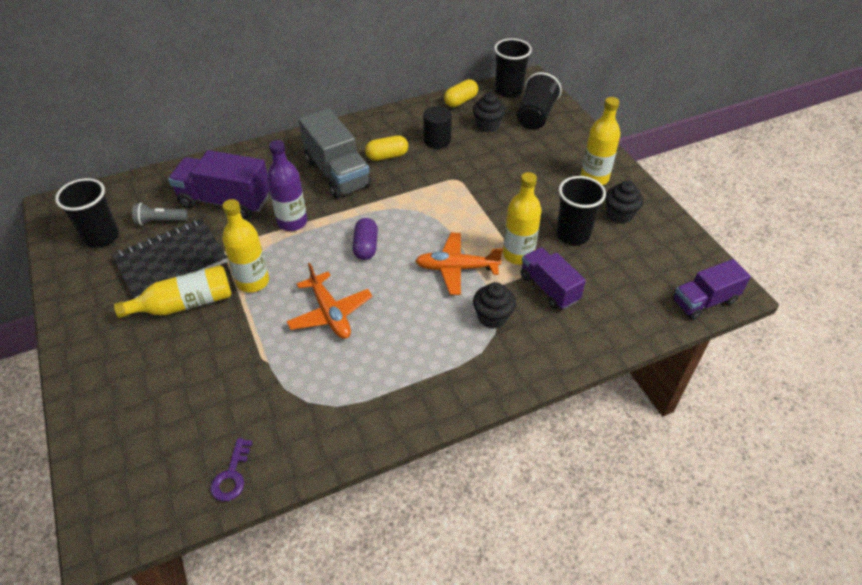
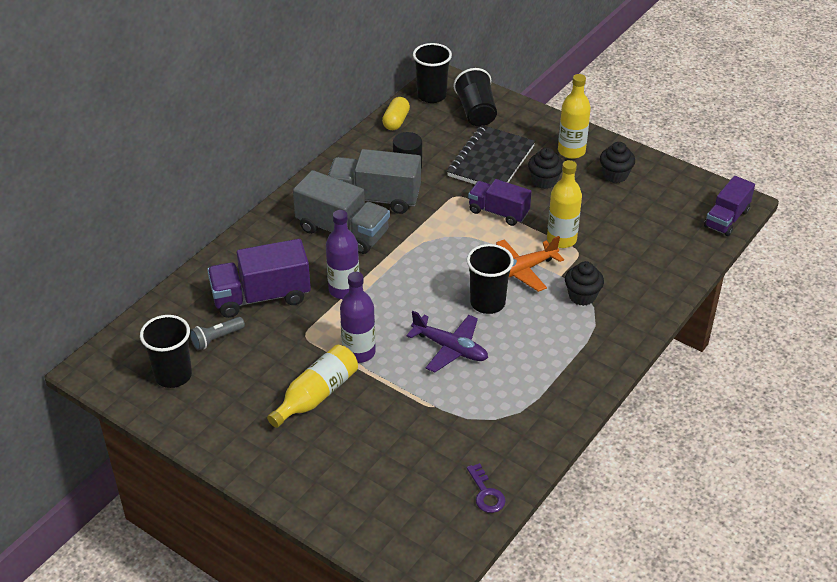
camera: 30 degrees left, 5 degrees down
(171, 261) = (265, 367): black notebook -> black notebook (491, 161)
(253, 282) = (359, 352): yellow bottle -> purple bottle
(330, 313) = (450, 348): orange plane -> purple plane
(366, 247) = (430, 284): purple capsule -> none
(387, 156) = (374, 198): yellow capsule -> grey truck
(487, 125) = (441, 136): black cupcake -> black cupcake (544, 181)
(549, 288) = (607, 256): purple truck -> purple truck (498, 212)
(573, 234) = (591, 206): black cup -> black cup (487, 303)

